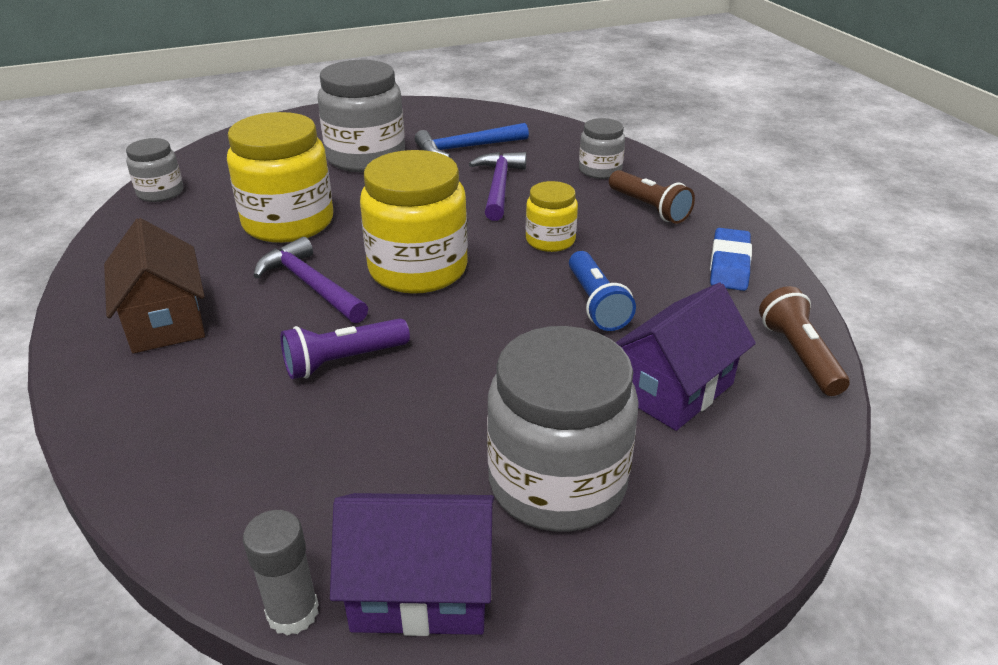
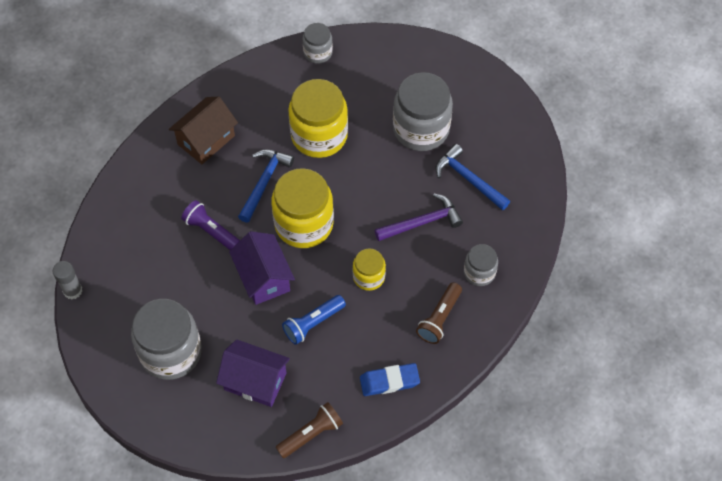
camera: 65 degrees right, 25 degrees up
(310, 285) = (264, 182): purple hammer -> blue hammer
(421, 590) = (98, 326): purple house -> purple house (263, 277)

